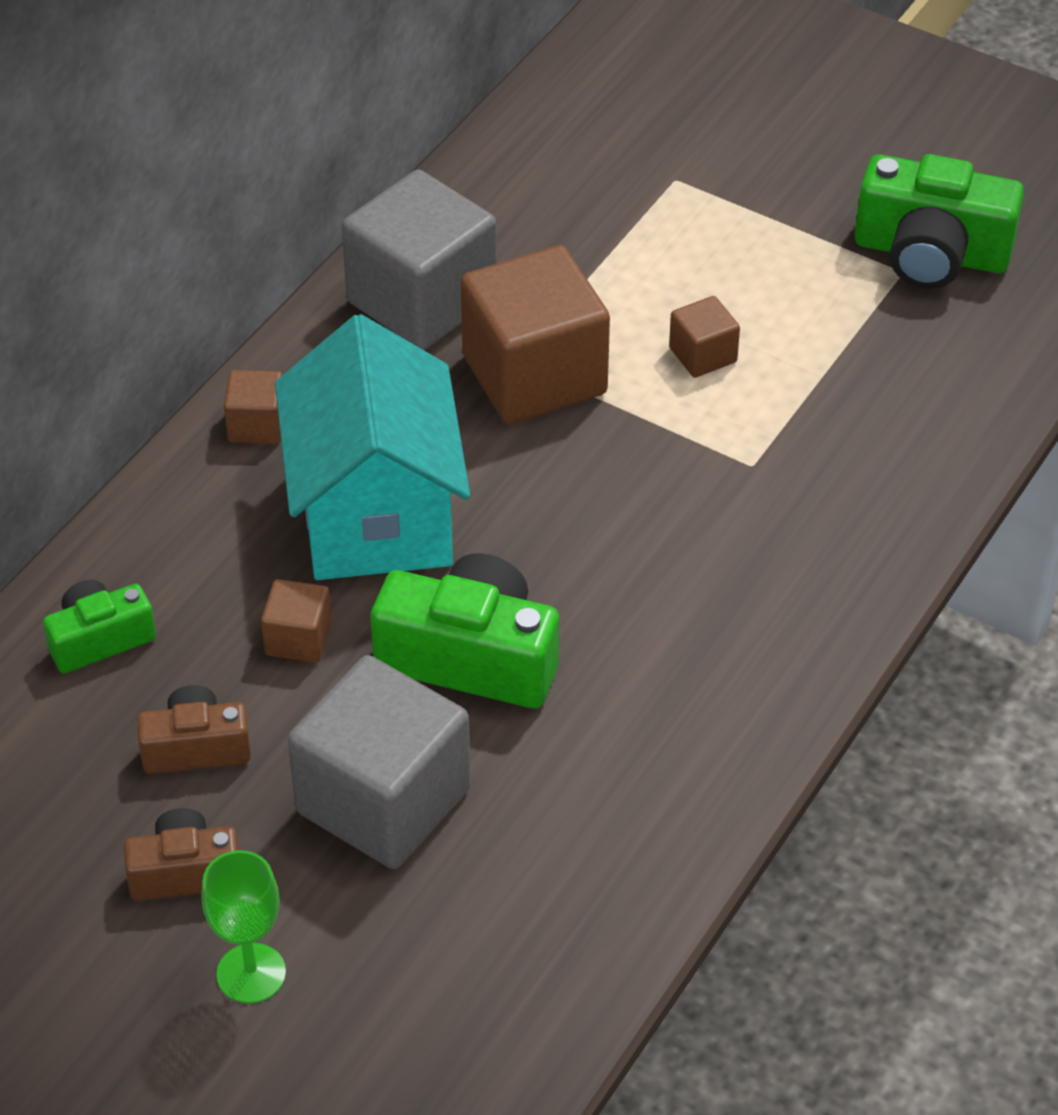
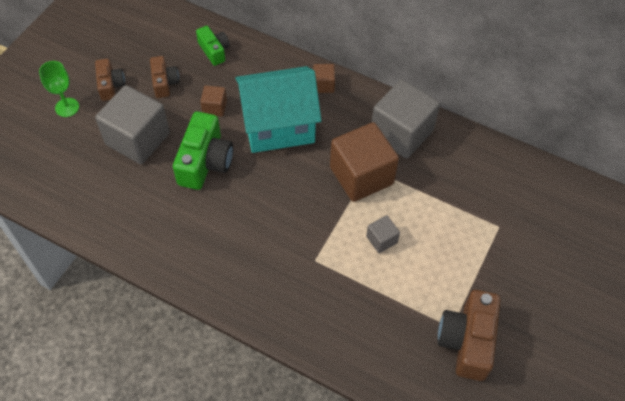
camera: 85 degrees right, 10 degrees up
(703, 355) = (381, 239): brown cube -> grey cube
(931, 253) = (467, 341): green camera -> brown camera

